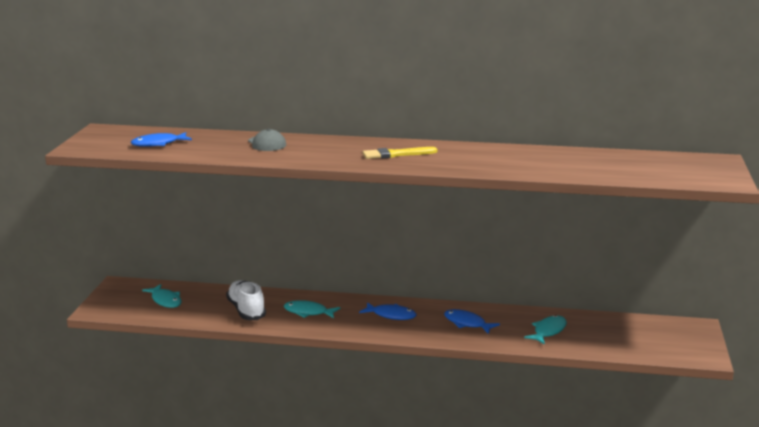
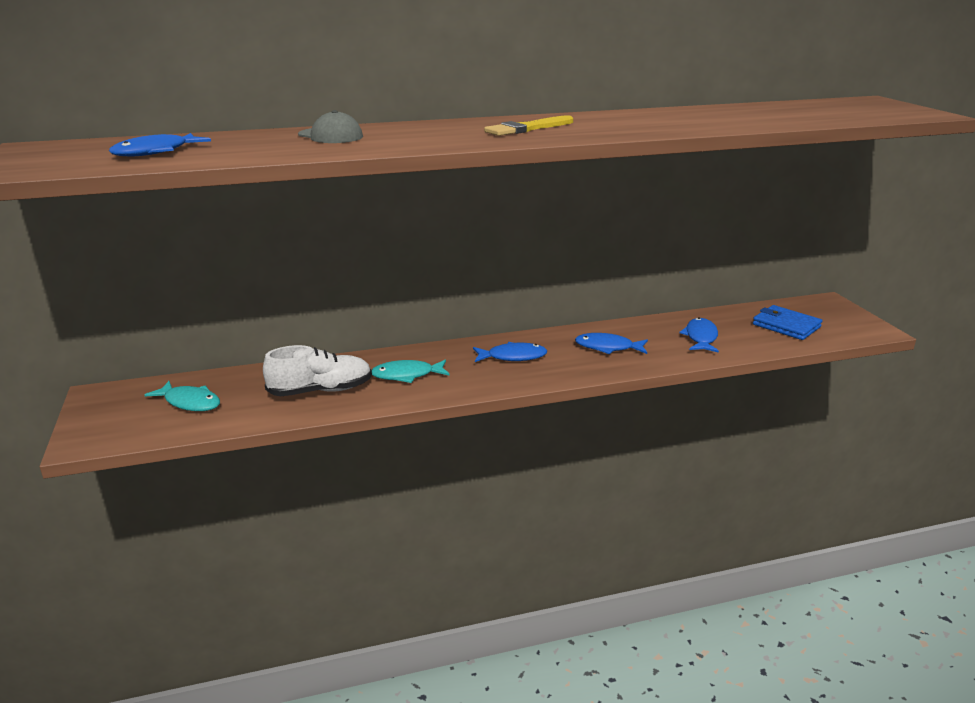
camera: 25 degrees left, 5 degrees up
(246, 310) = (321, 390): white shoe -> white shoe turned 120 degrees clockwise
(548, 331) = (700, 337): turquoise fish -> blue fish
(631, 337) = (786, 326): none -> blue wallet

